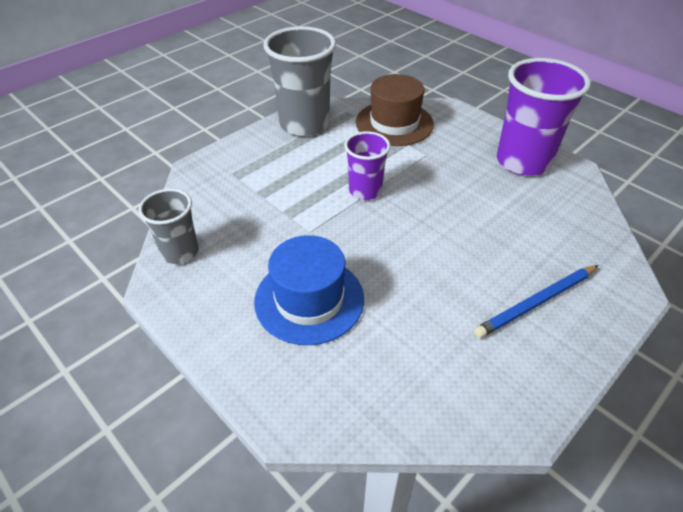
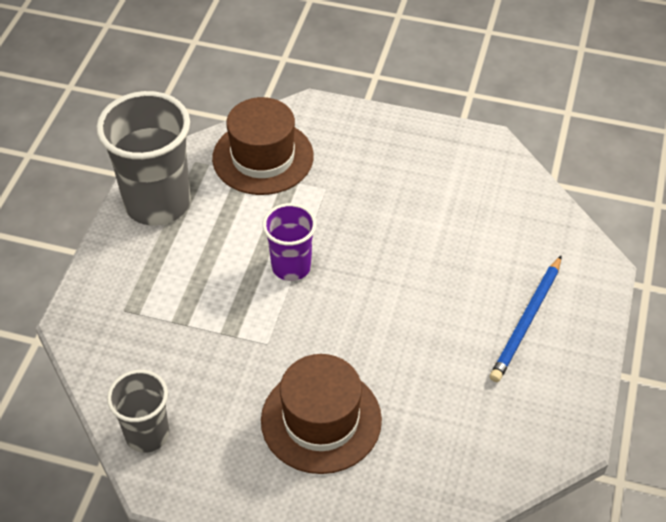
camera: 30 degrees left, 5 degrees up
(309, 299) = (321, 420): blue hat -> brown hat
(523, 162) = (432, 155): purple cup -> none

